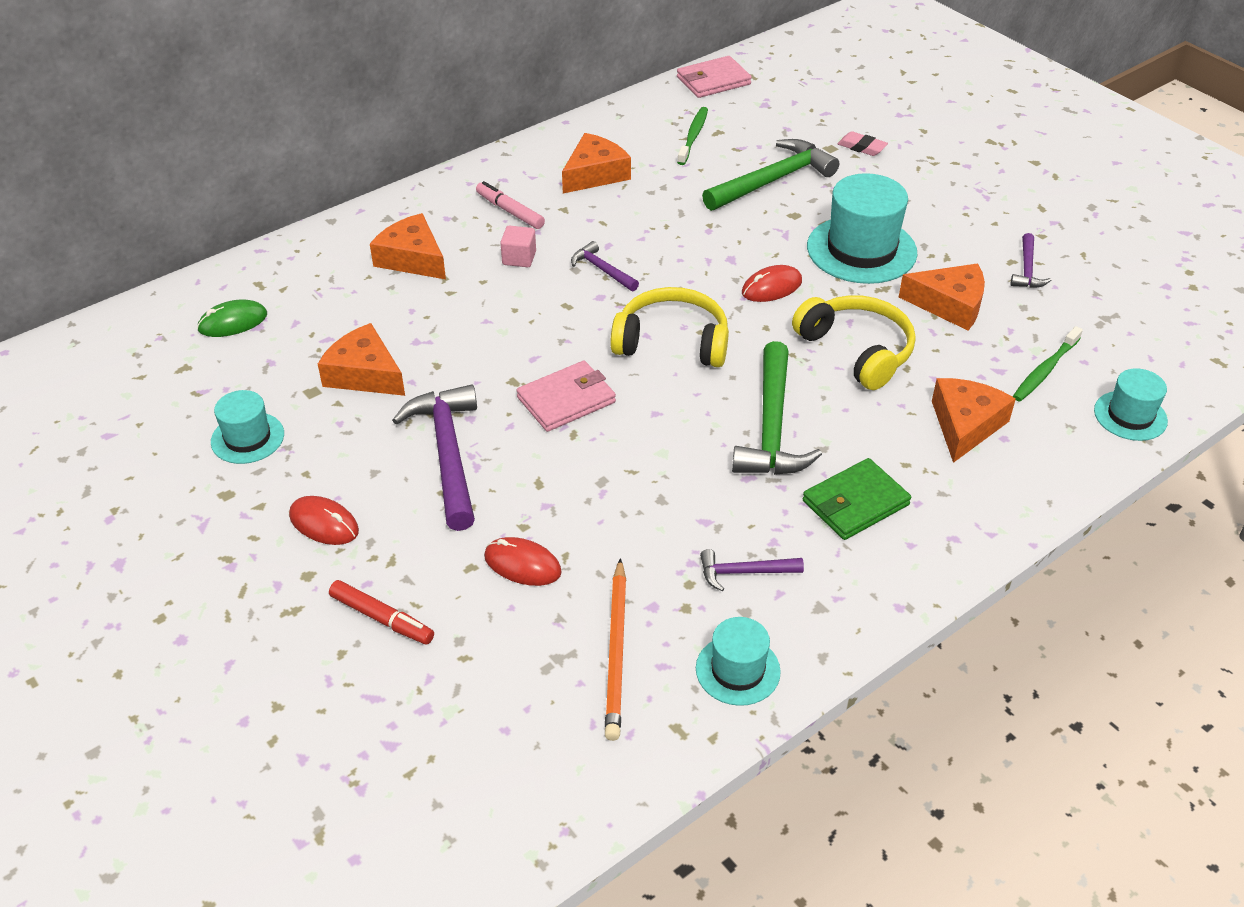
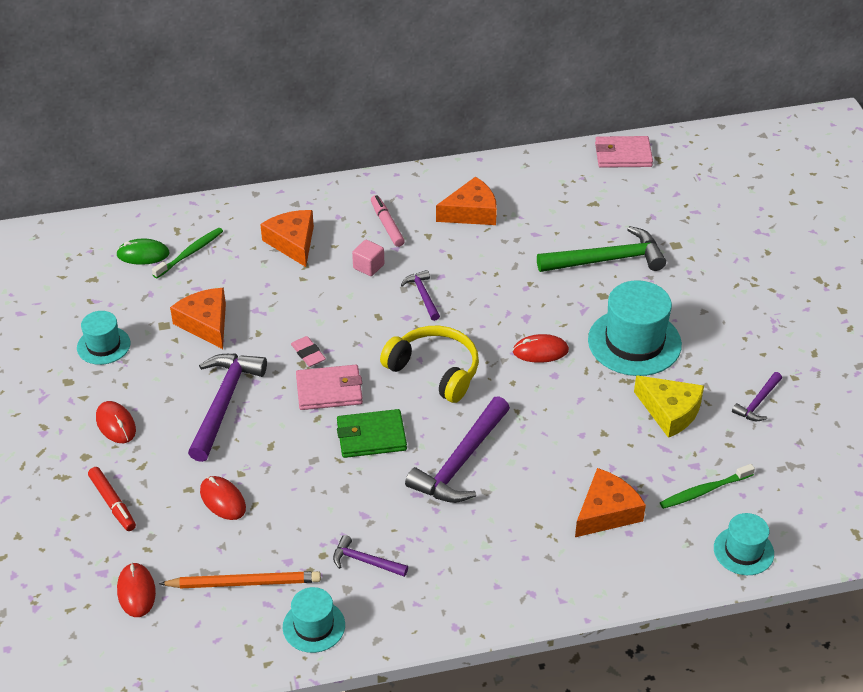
camera: 25 degrees right, 0 degrees up
(486, 715) = (136, 591): none -> red mouse
(616, 651) = (244, 583): orange pencil -> orange pencil turned 120 degrees counterclockwise
(693, 136) = (571, 201): green toothbrush -> green toothbrush (190, 253)
(772, 427) = (461, 462): green hammer -> purple hammer
(855, 503) = (479, 541): green wallet -> green wallet (371, 436)
(857, 350) = (568, 424): yellow headphones -> none
(861, 147) = (702, 252): pink eraser -> pink eraser (308, 354)
(949, 304) = (670, 411): orange cheese -> yellow cheese

